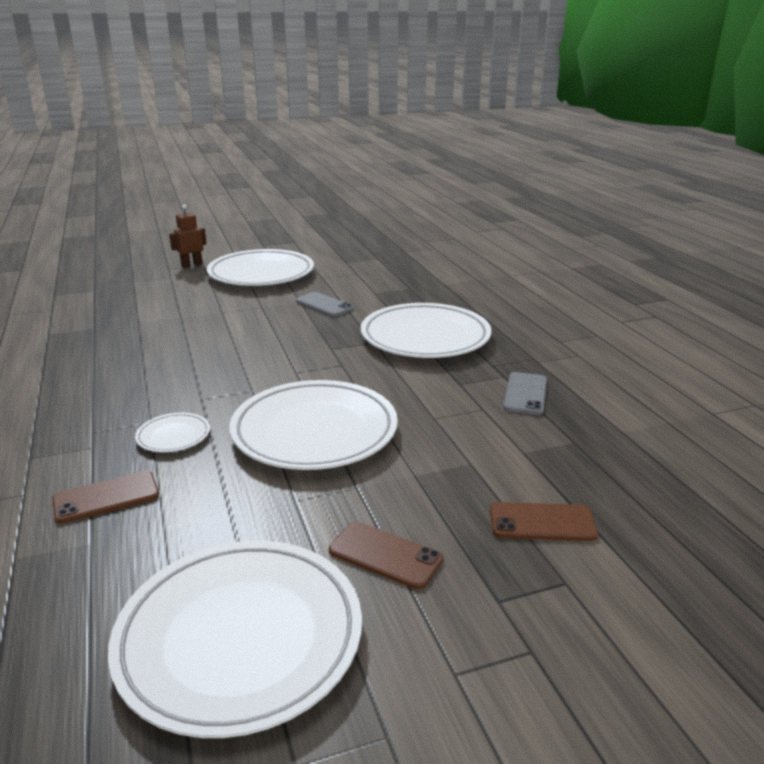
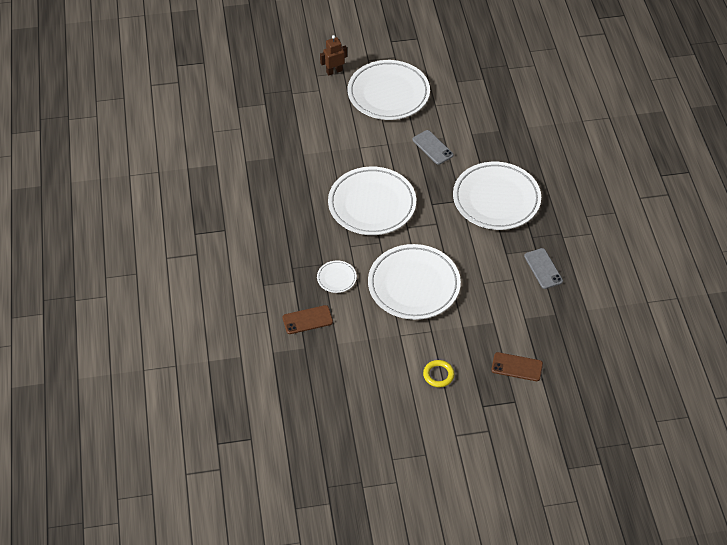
camera: 10 degrees right, 25 degrees up
(240, 638) = (373, 407): white plate -> white plate (372, 204)
(385, 555) = (438, 375): brown phone -> yellow ring
(525, 394) = (543, 268): grey phone -> grey phone turned 45 degrees counterclockwise

